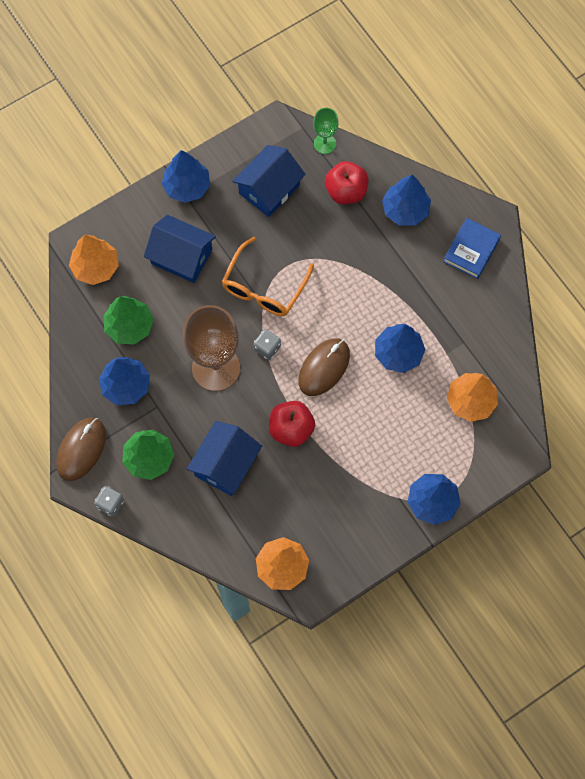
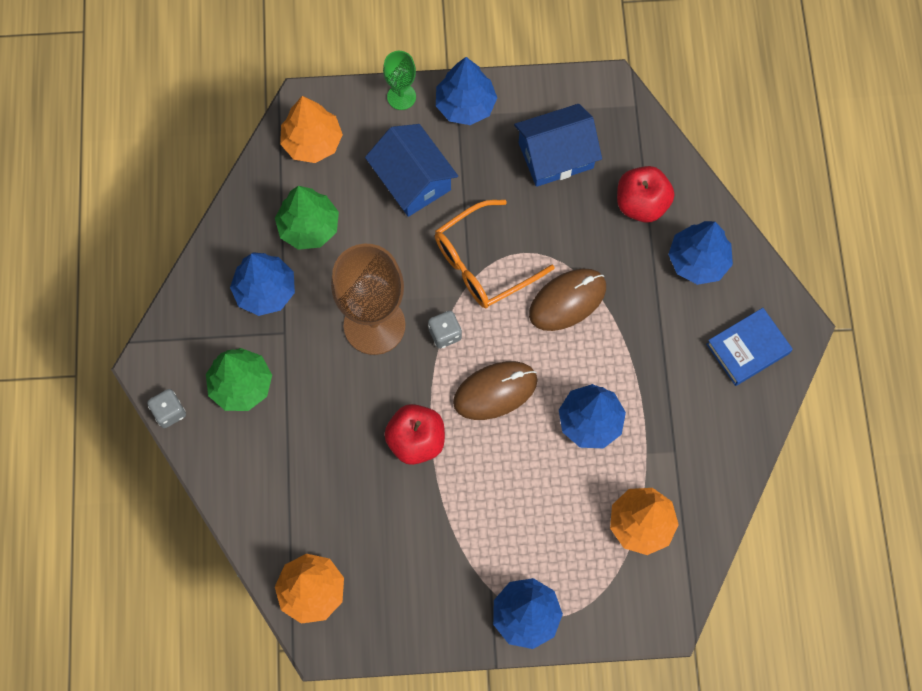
camera: 30 degrees right, 0 degrees up
(81, 449) = (175, 335): brown mouse -> brown mouse (567, 300)
(225, 464) = (320, 439): blue house -> none
(324, 144) = (650, 137): green goblet -> green goblet (401, 97)

